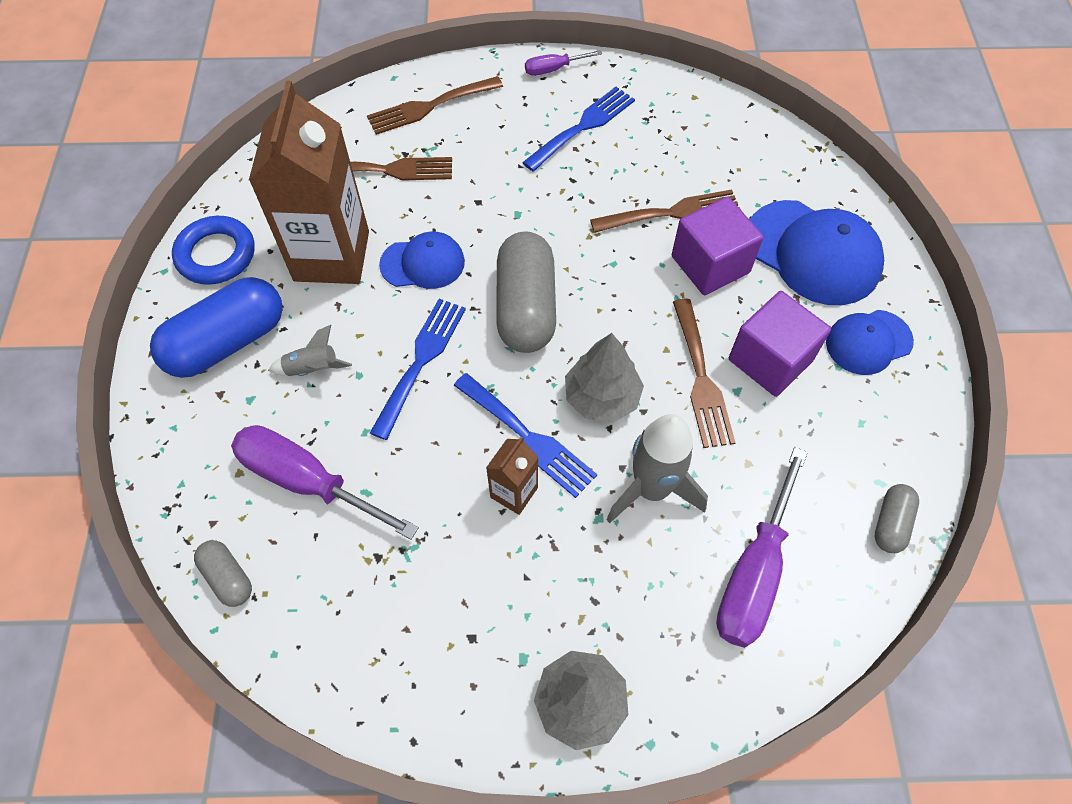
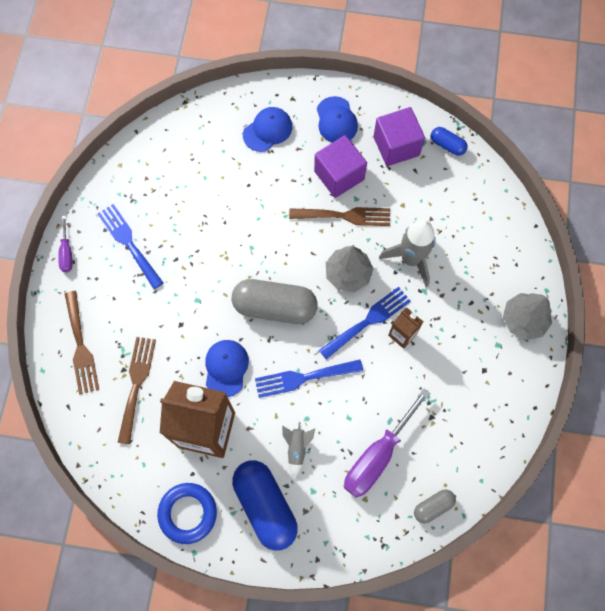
camera: 80 degrees left, 10 degrees up
(421, 361) = (303, 378): blue fork -> blue fork turned 45 degrees counterclockwise
(672, 213) = (219, 203): brown fork -> none
(710, 264) = (264, 190): purple cube -> purple cube (396, 146)
(753, 573) = (465, 219): purple screwdriver -> none
(813, 253) = (267, 130): blue cap -> blue cap, size x0.60
(890, 523) = (447, 145): grey capsule -> blue capsule

